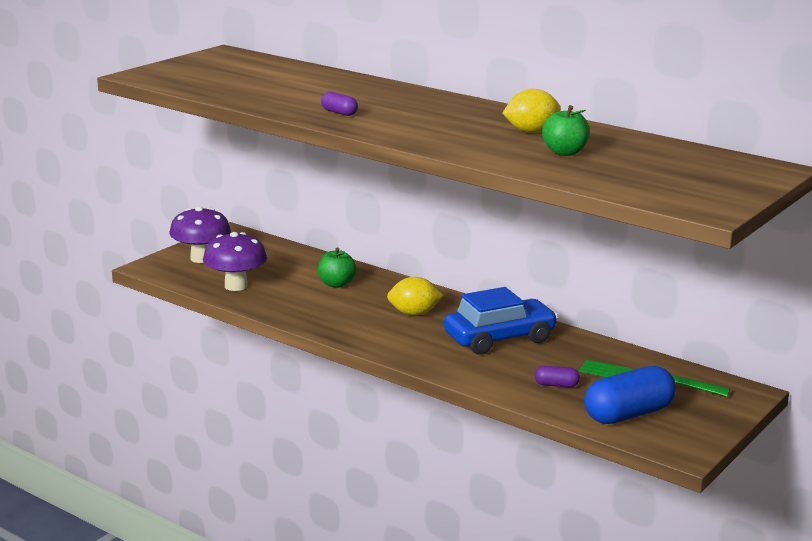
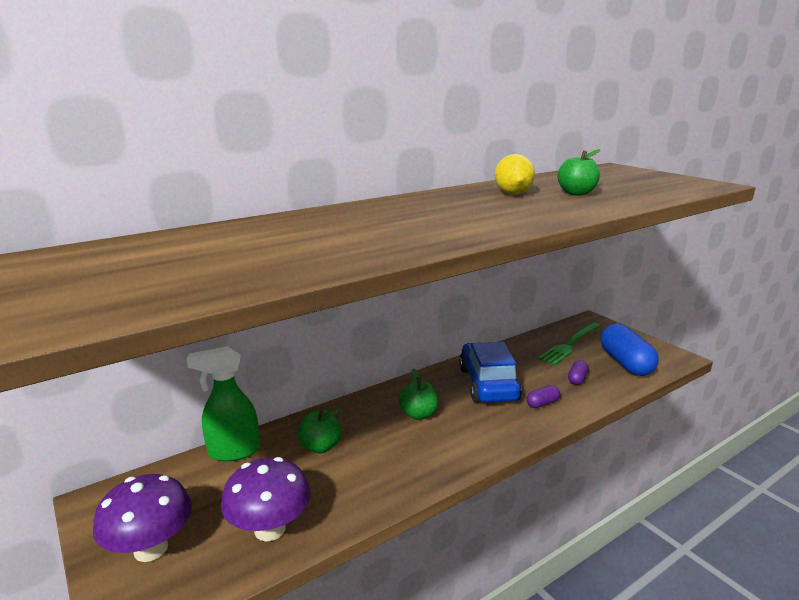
camera: 70 degrees left, 0 degrees up
(309, 257) = (233, 452): none -> green spray bottle
(339, 113) = (411, 237): purple capsule -> purple capsule (542, 403)
(414, 313) = (418, 414): yellow lemon -> green apple

